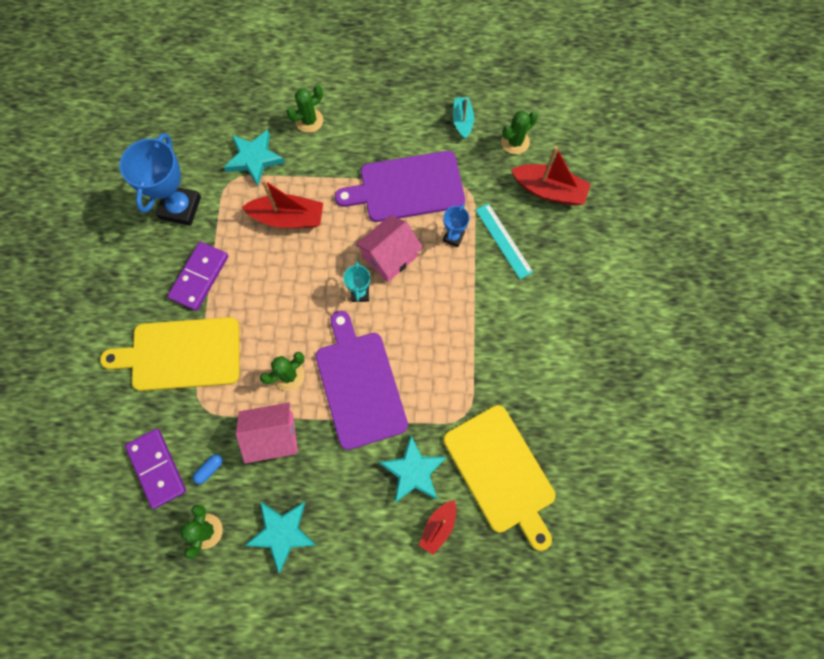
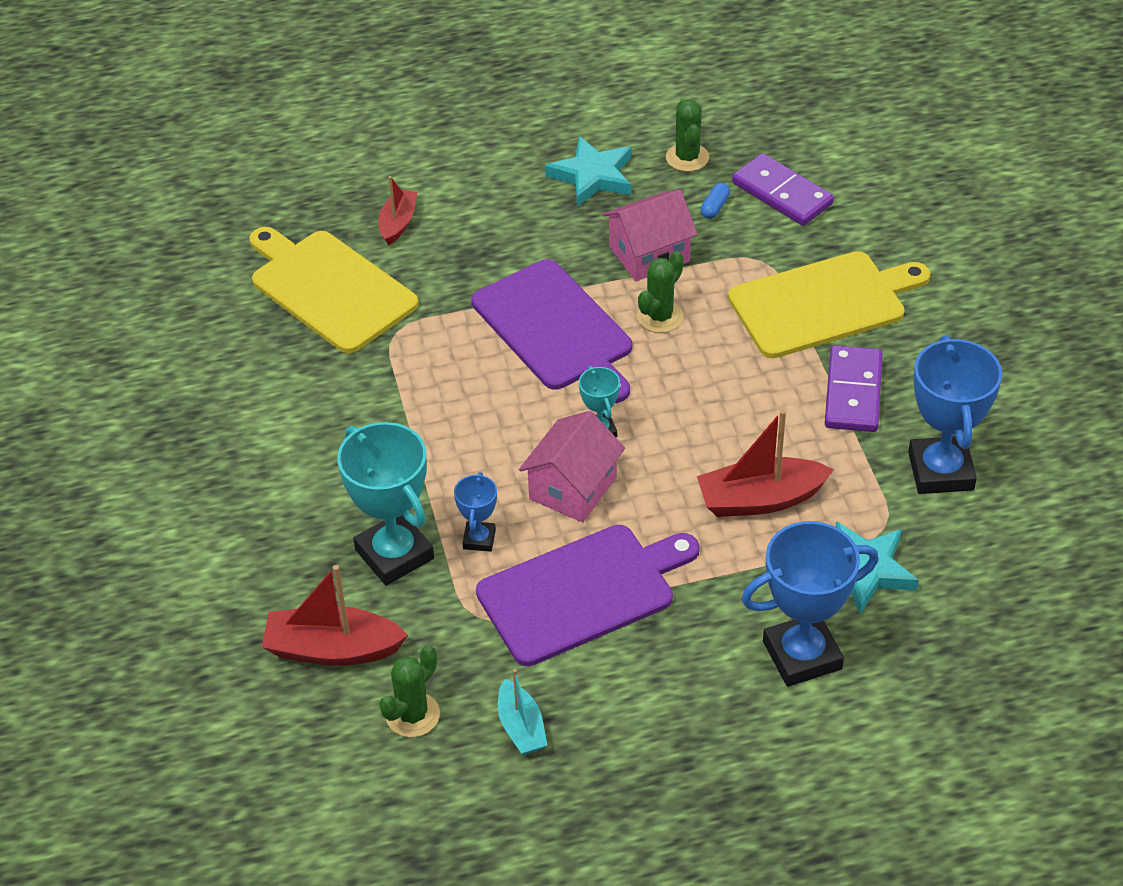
camera: 165 degrees right, 25 degrees down
(309, 121) = (802, 655): green cactus -> blue trophy
(413, 471) = (448, 263): turquoise star -> none
(503, 240) = (394, 554): turquoise ruler -> turquoise trophy

